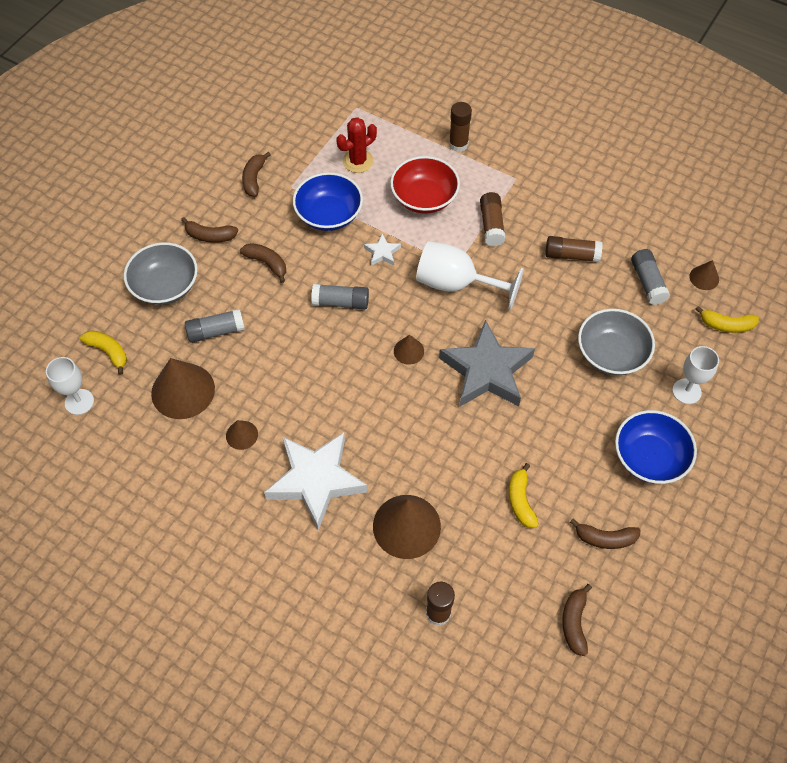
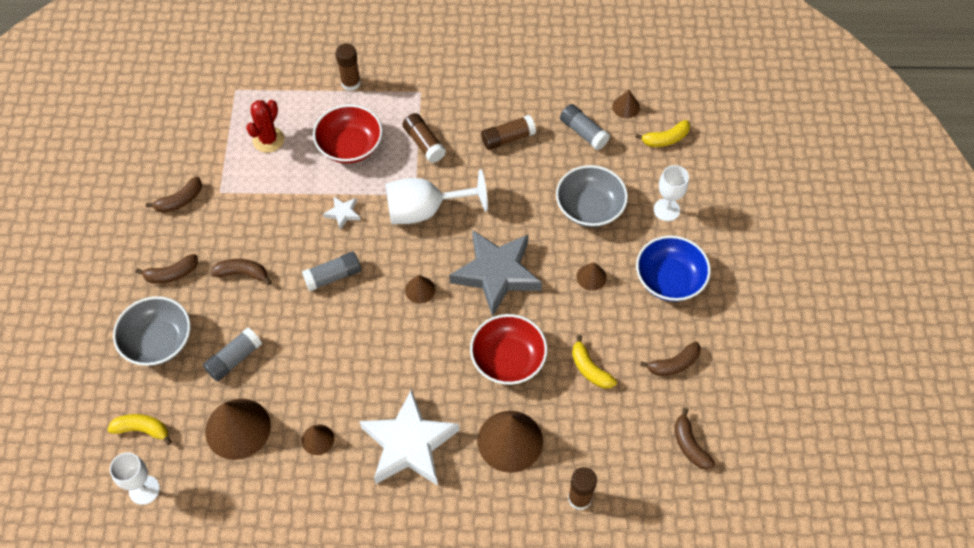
camera: 30 degrees left, 0 degrees up
(254, 179) = (180, 200): brown banana -> brown banana turned 105 degrees counterclockwise
(329, 214) = (272, 201): blue bowl -> none
(450, 452) = (508, 359): none -> red bowl
(574, 417) = (591, 277): none -> brown cone

